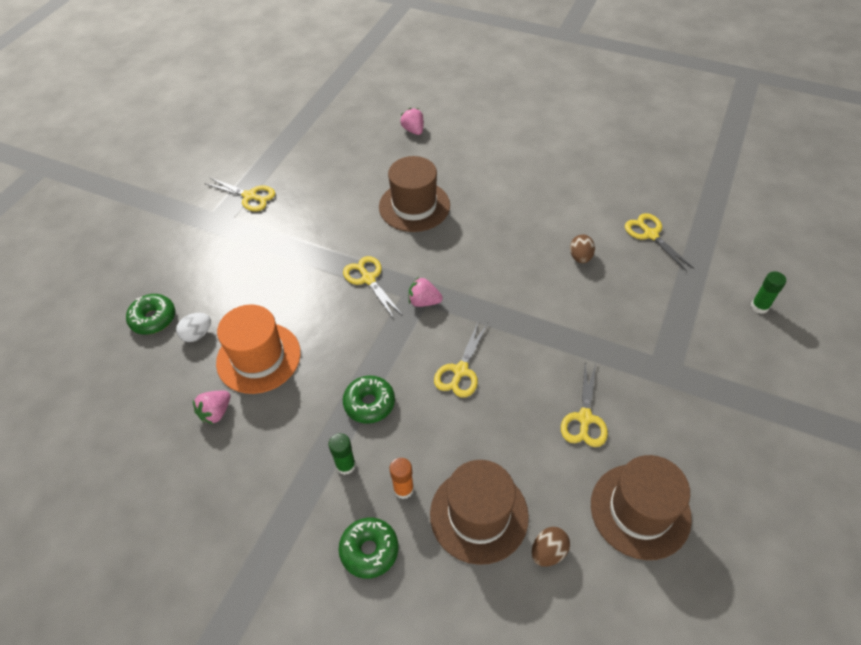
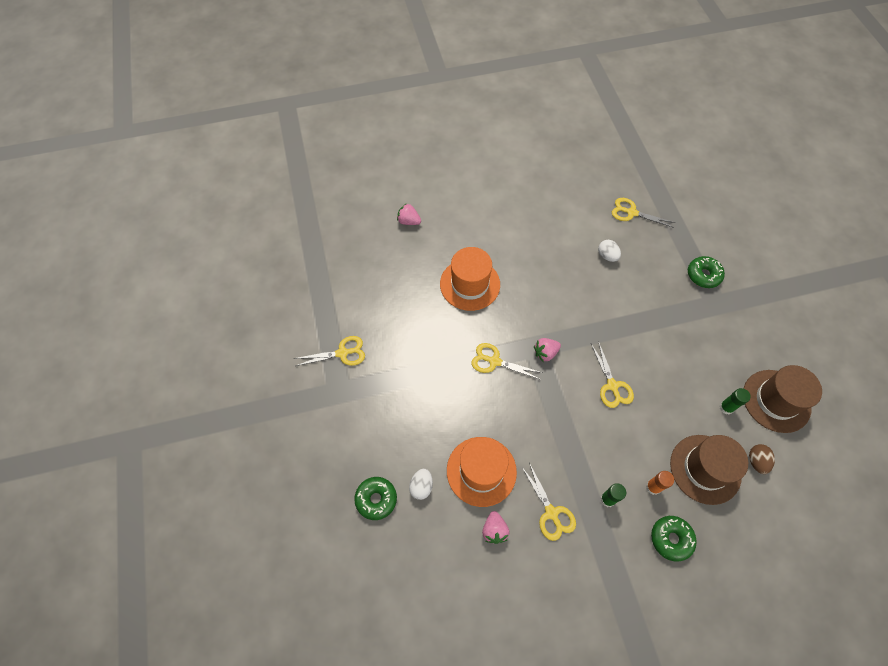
camera: 40 degrees left, 10 degrees up
(369, 403) = (581, 448): green donut -> green donut (703, 275)
(414, 206) = (470, 284): brown hat -> orange hat
(580, 257) = (607, 256): brown egg -> white egg
(584, 418) = (703, 365): yellow scissors -> yellow scissors (551, 513)
(759, 306) = (727, 226): green glue stick -> green glue stick (726, 407)

